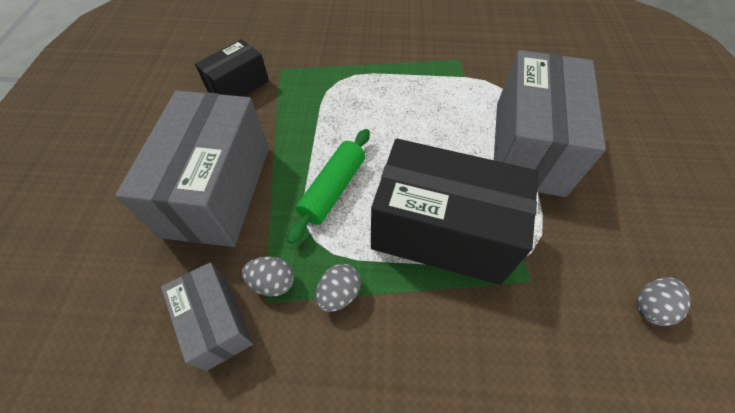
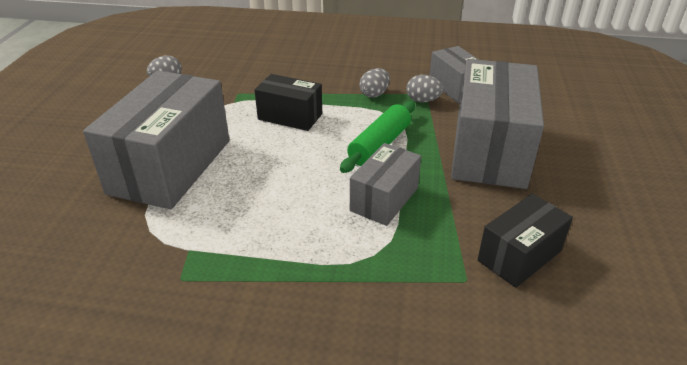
camera: 175 degrees left, 20 degrees down
(330, 124) = (384, 199): none -> grey box
(441, 232) = (290, 116): black box -> black box, size x0.54

